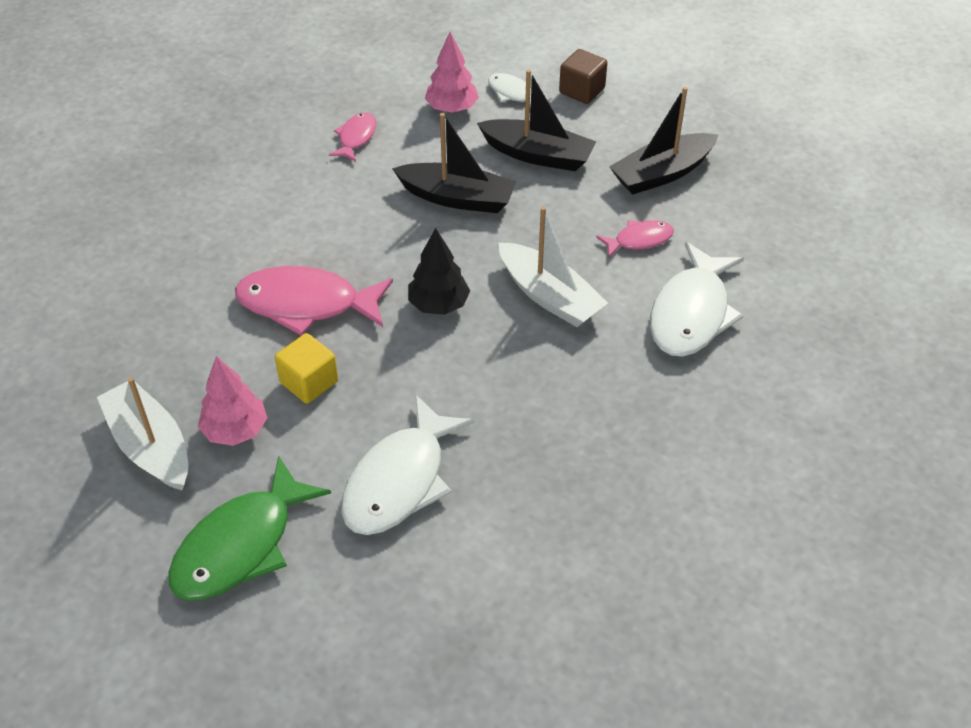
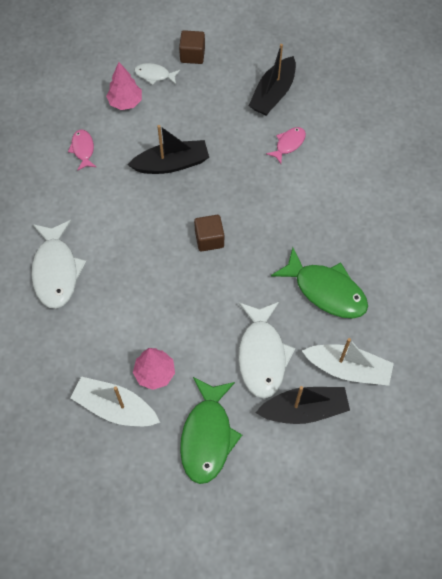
camera: 30 degrees left, 15 degrees up
(306, 304) = (136, 276): pink fish -> none
(309, 382) = (173, 323): yellow cube -> none
(439, 305) = (209, 239): black tree -> brown cube
(538, 155) = (197, 112): black boat -> black boat (304, 409)
(549, 296) = (264, 204): white boat -> white boat (348, 369)
(558, 442) = (326, 290): none -> green fish
(691, 313) = (343, 178): white fish -> white fish (56, 270)

